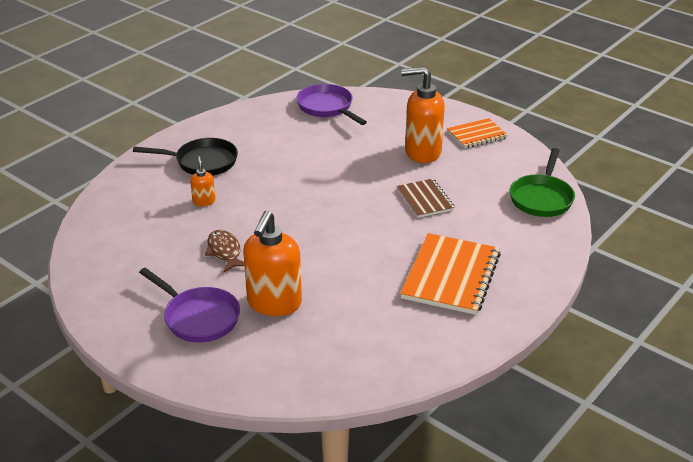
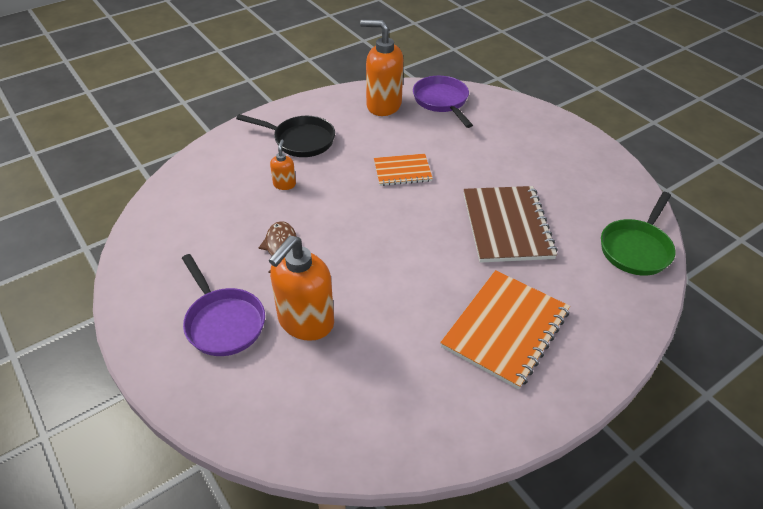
camera: 15 degrees right, 10 degrees up
(422, 152) = (521, 168): orange soap dispenser -> orange soap dispenser (383, 105)
(425, 199) = (506, 225): brown notebook -> brown notebook, size x1.72
(476, 135) = (585, 158): orange notebook -> orange notebook (402, 171)

